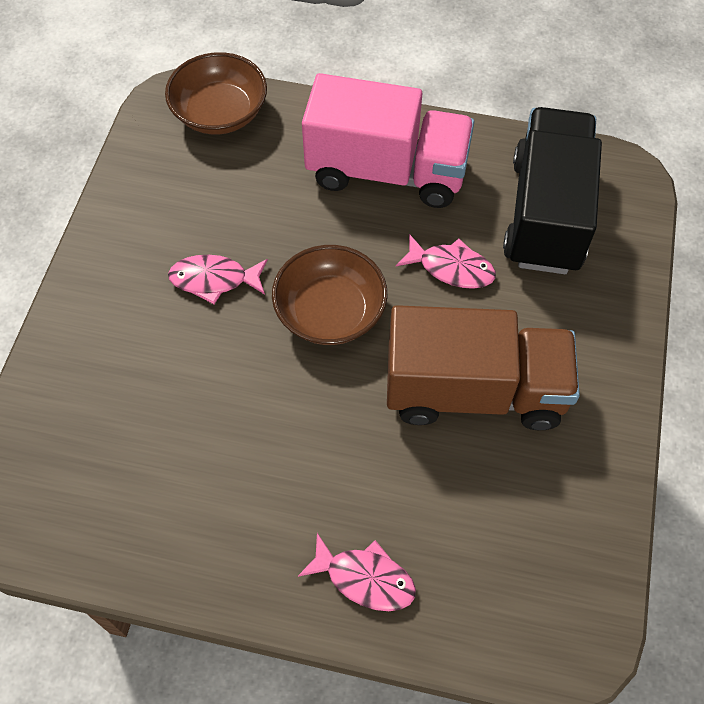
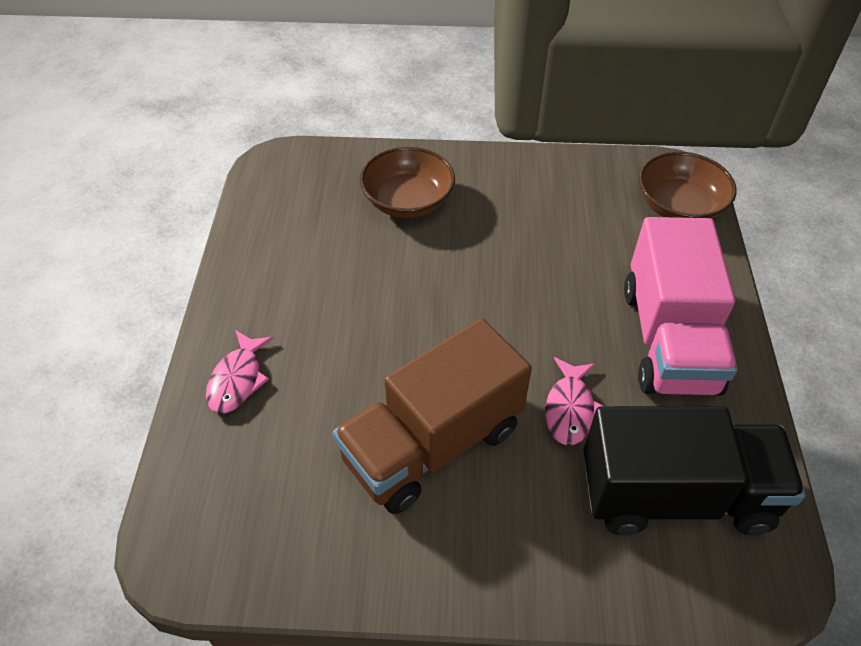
camera: 80 degrees right, 10 degrees down
(214, 280) = (499, 235): pink fish -> none
(330, 312) = (490, 318): brown bowl -> brown bowl (408, 201)
(474, 390) = (432, 444): brown truck -> brown truck turned 60 degrees clockwise

